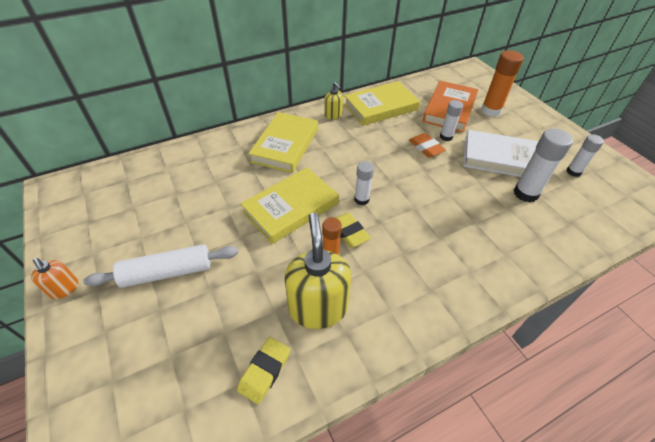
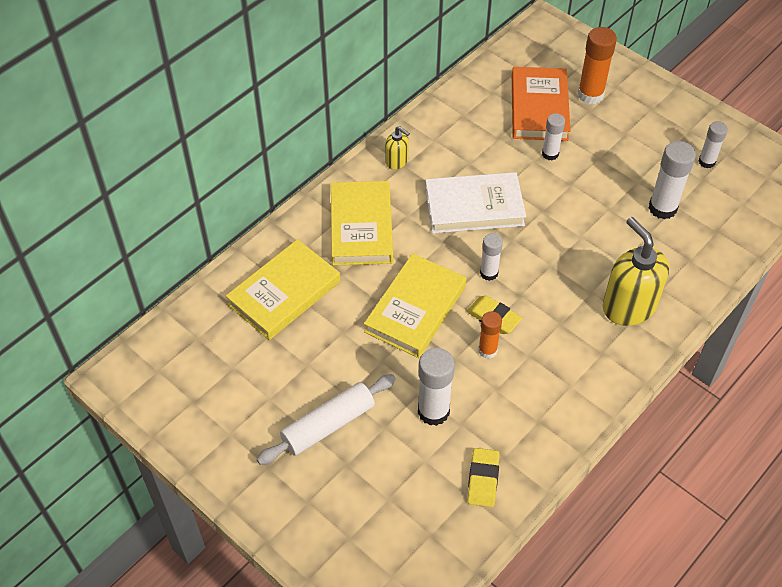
camera: 20 degrees left, 5 degrees up
(64, 289) = (232, 478): orange soap dispenser -> none
(257, 291) = (433, 411): none -> white glue stick
(318, 308) = (501, 407): yellow soap dispenser -> yellow soap dispenser (628, 306)
(380, 107) = (451, 129): yellow book -> yellow book (284, 293)
(426, 148) = (532, 178): orange eraser -> none
(500, 158) = (622, 167): white book -> white book (474, 207)

